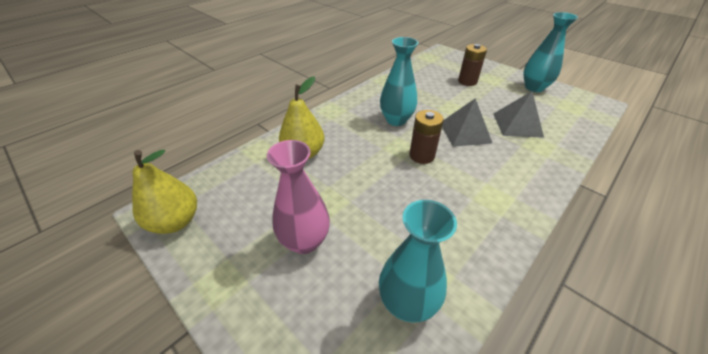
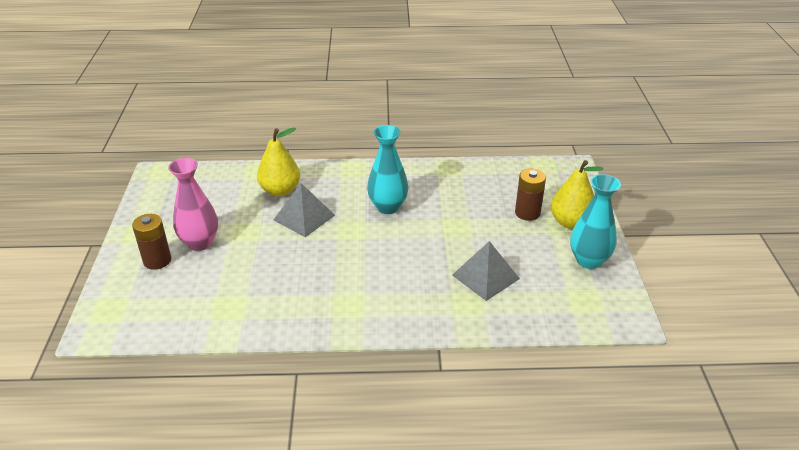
camera: 45 degrees right, 5 degrees down
(175, 221) = (158, 187): yellow pear -> yellow pear (570, 222)
(407, 302) = (199, 308): turquoise vase -> none
(422, 155) = (355, 245): brown battery -> brown battery (157, 260)
(464, 132) = (424, 251): grey pyramid -> grey pyramid (304, 217)

